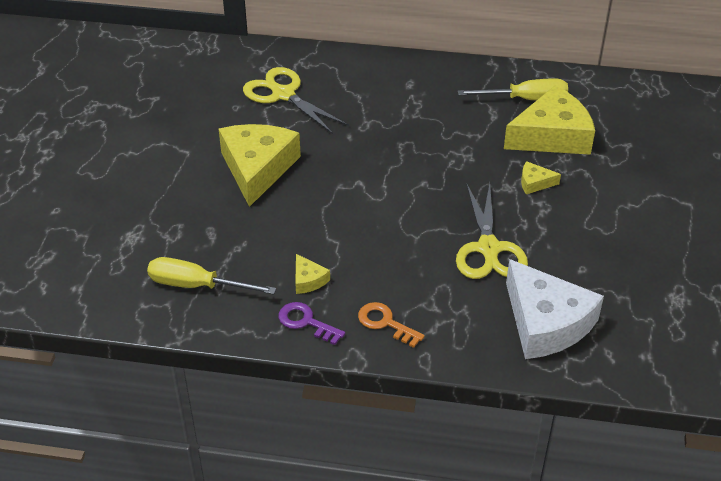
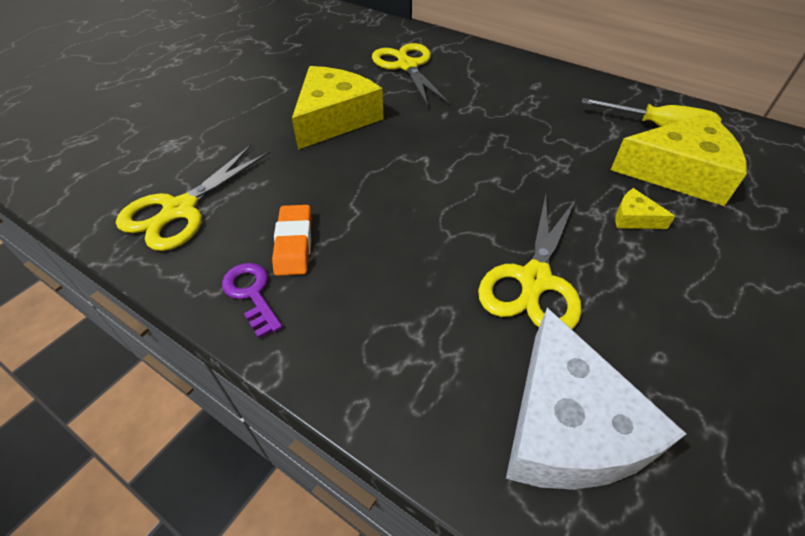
camera: 25 degrees right, 5 degrees up
(197, 286) = (180, 210): yellow screwdriver -> yellow scissors
(308, 280) = (294, 244): yellow cheese -> orange eraser
(385, 323) = (341, 332): orange key -> none

